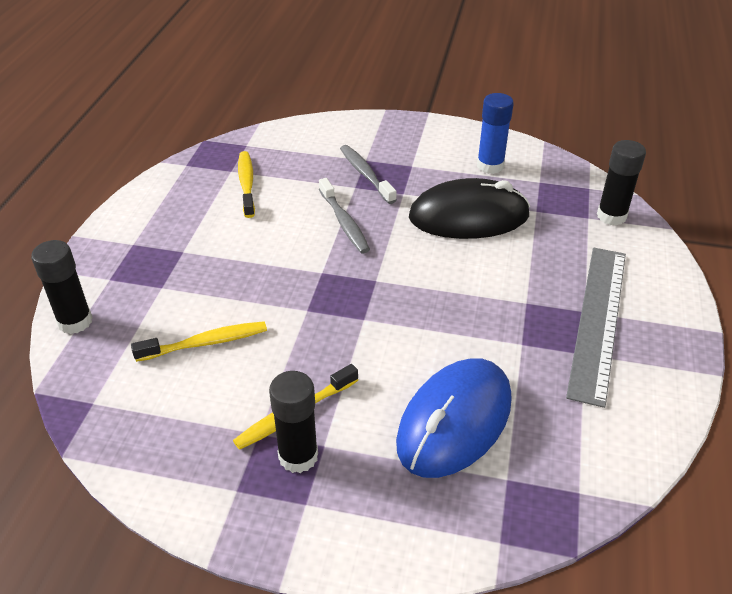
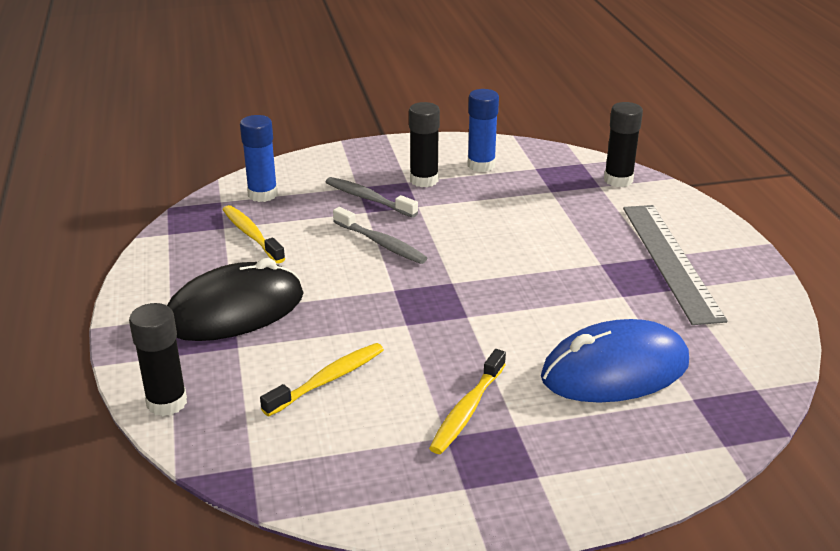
camera: 25 degrees left, 10 degrees down
(283, 147) = (262, 194): none -> blue glue stick
(298, 456) = (499, 442): black glue stick -> black glue stick (424, 180)
(454, 421) = (615, 370): blue mouse -> blue mouse turned 60 degrees clockwise
(468, 216) = (495, 210): black mouse -> black mouse (234, 310)

